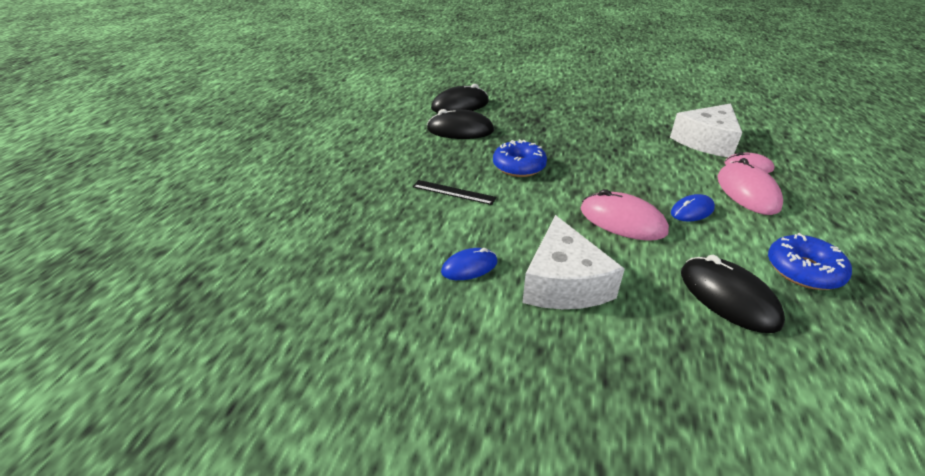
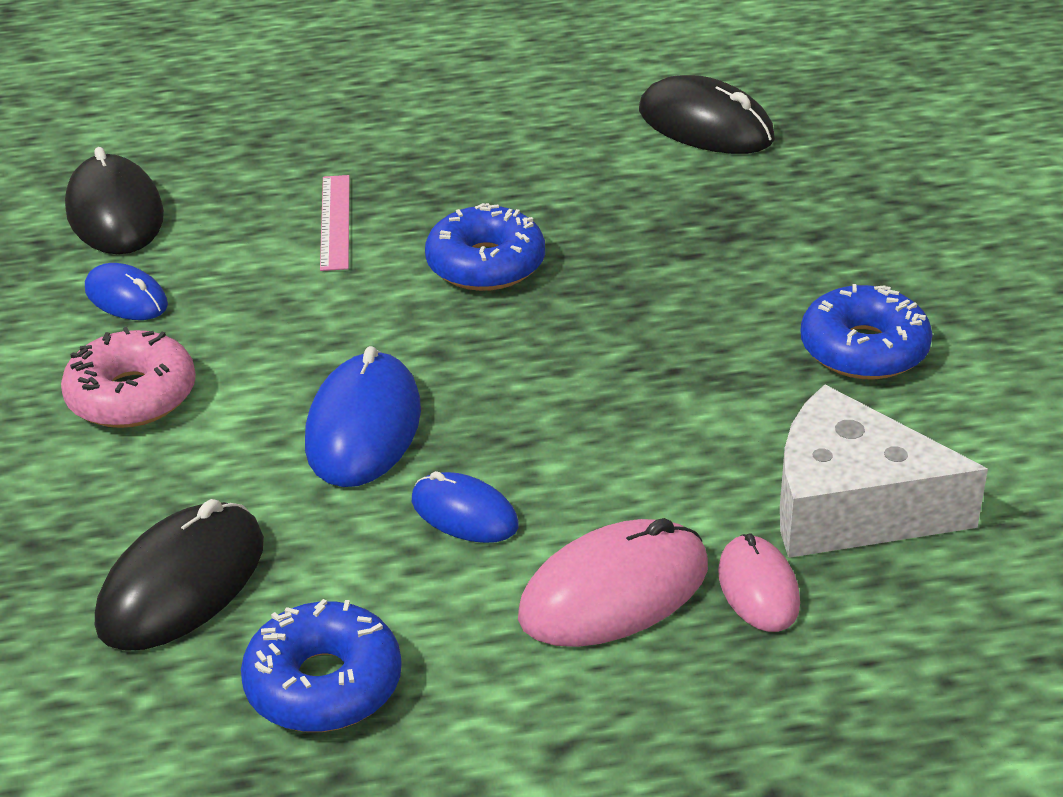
camera: 65 degrees right, 0 degrees up
(454, 192) = (335, 222): black ruler -> pink ruler
(460, 130) = (585, 159): black mouse -> black mouse (115, 213)
(563, 283) = (132, 396): white cheese -> pink donut
(621, 118) = (864, 349): none -> blue donut
(622, 220) = (363, 427): pink mouse -> blue mouse

